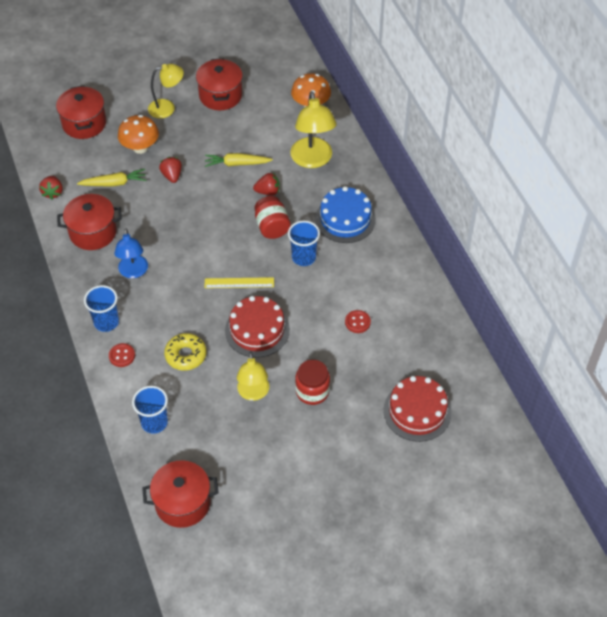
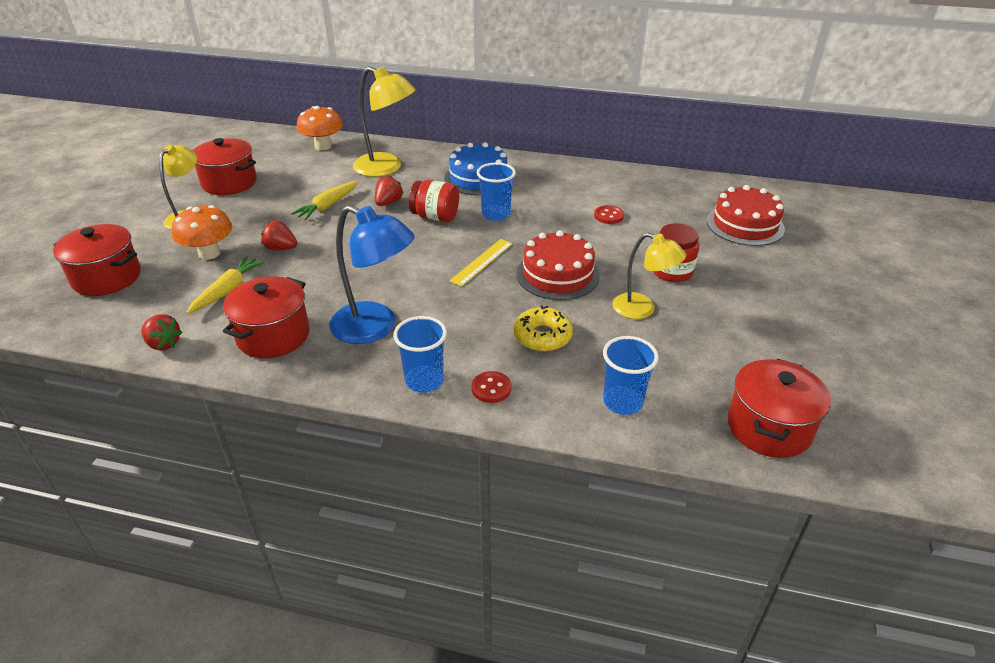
camera: 55 degrees left, 15 degrees down
(133, 272) = (375, 327): blue lamp -> blue lamp, size x1.51

